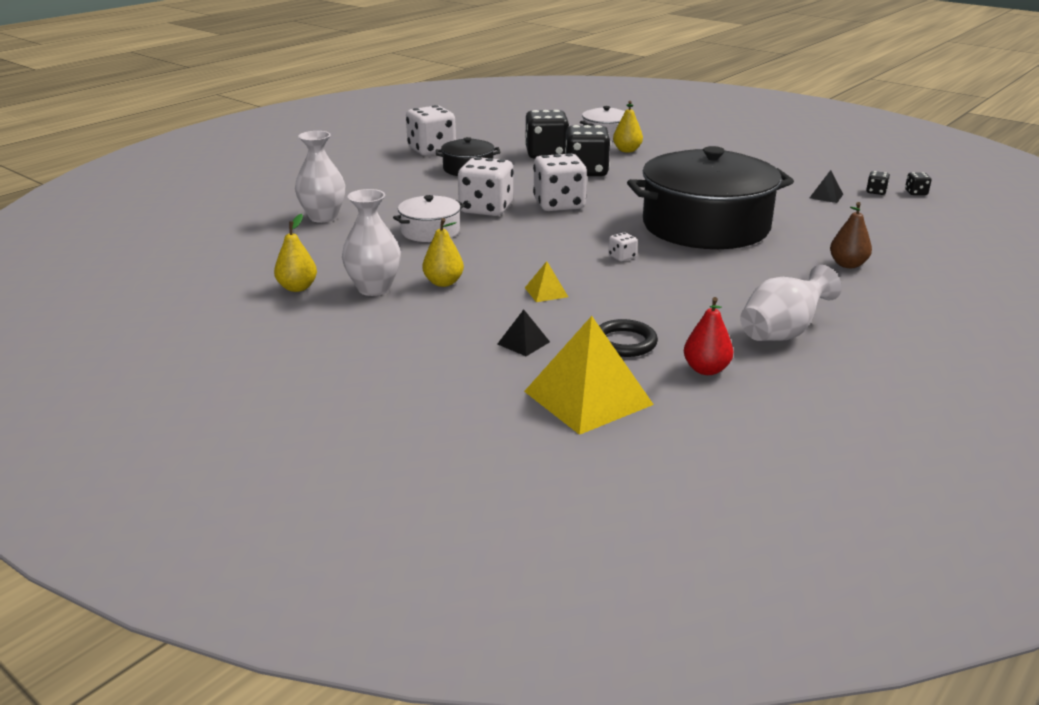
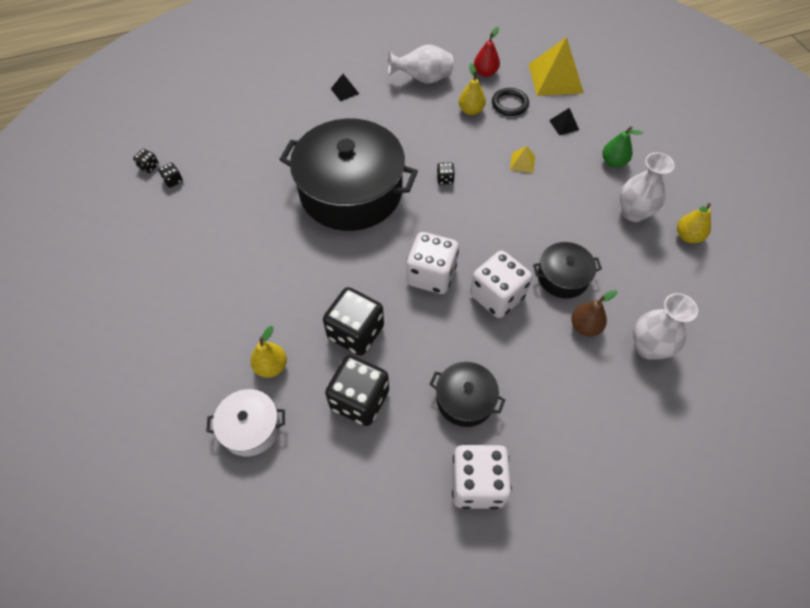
camera: 150 degrees left, 30 degrees up
(424, 324) = (613, 162): none -> green pear
(430, 231) = (563, 277): white pot -> black pot
(443, 282) = (583, 200): yellow pear -> yellow pear (471, 110)
(622, 257) = (445, 179): white dice -> black dice
(826, 196) = (216, 192): black pyramid -> black pyramid (345, 91)
(847, 265) = (316, 113): brown pear -> brown pear (585, 326)

